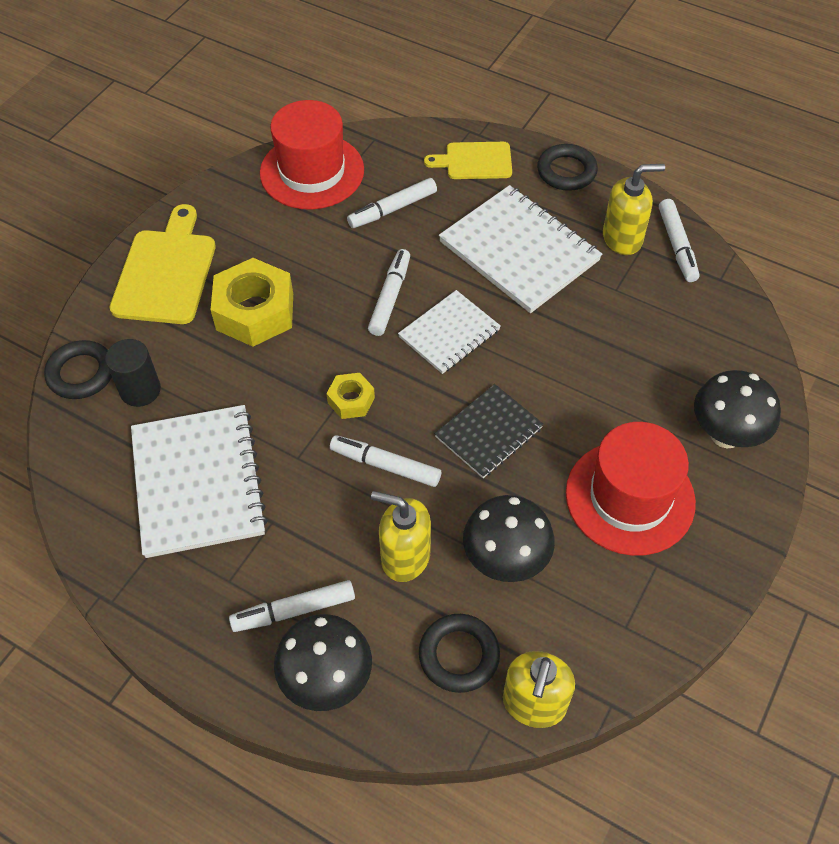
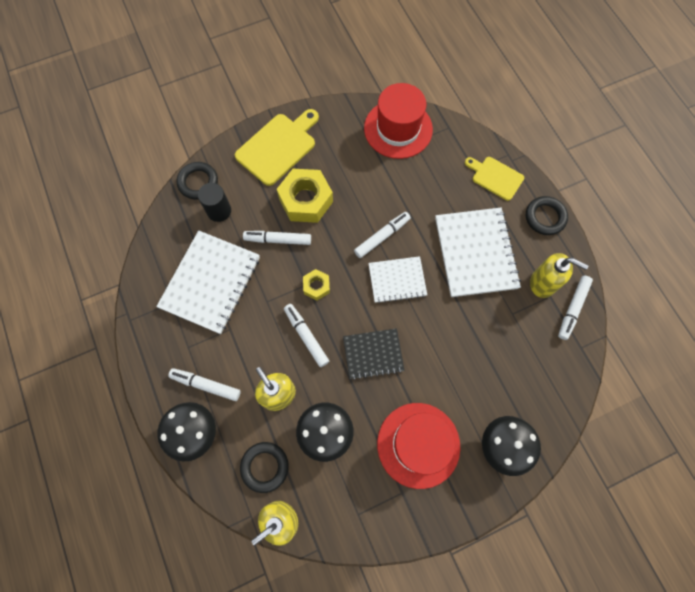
camera: 35 degrees right, 15 degrees up
(392, 209) = (424, 181): white marker -> white marker (278, 240)

